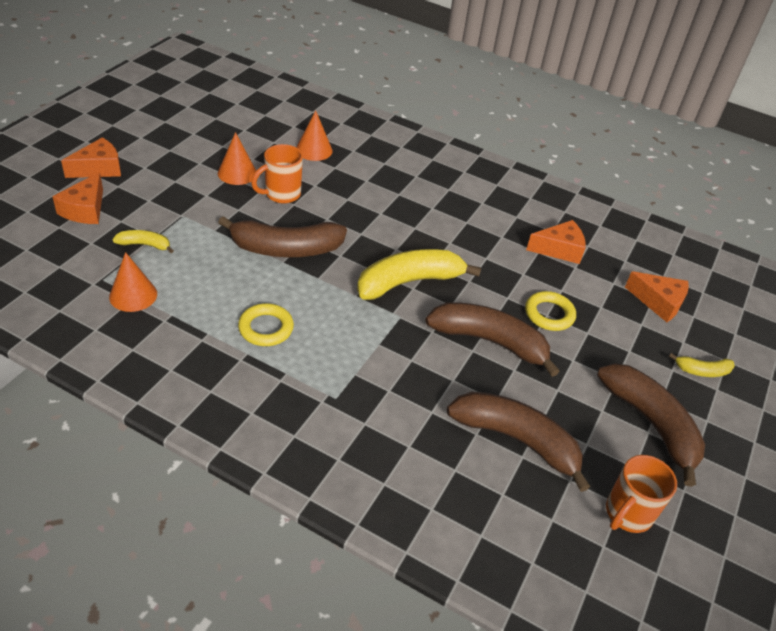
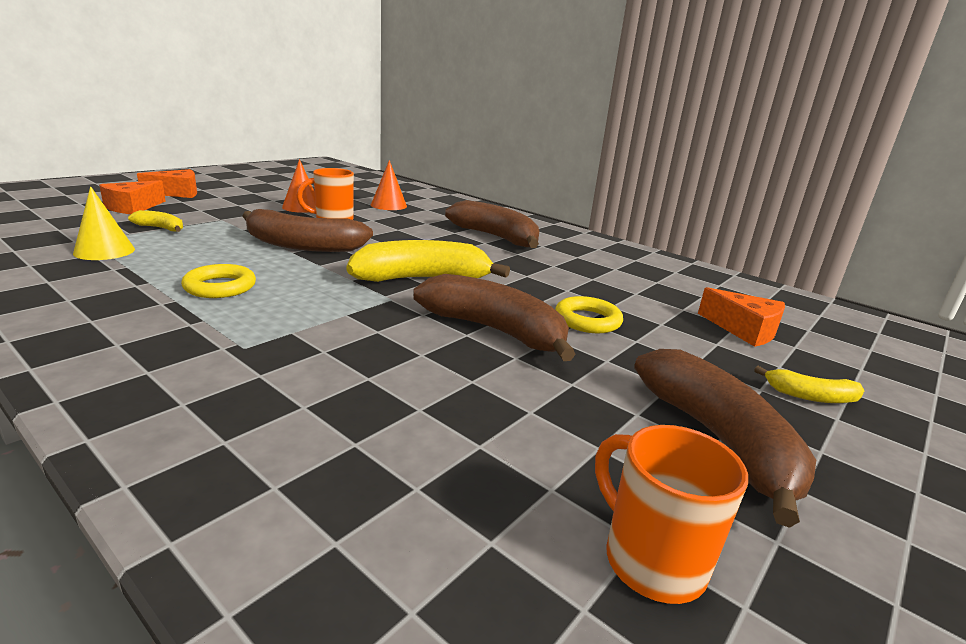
camera: 15 degrees right, 20 degrees down
(133, 295) = (104, 251): orange cone -> yellow cone
(517, 440) = (480, 425): brown banana -> brown banana (496, 237)
(559, 249) = (619, 280): orange cheese -> none
(627, 514) = (650, 560): orange mug -> orange mug turned 90 degrees clockwise

